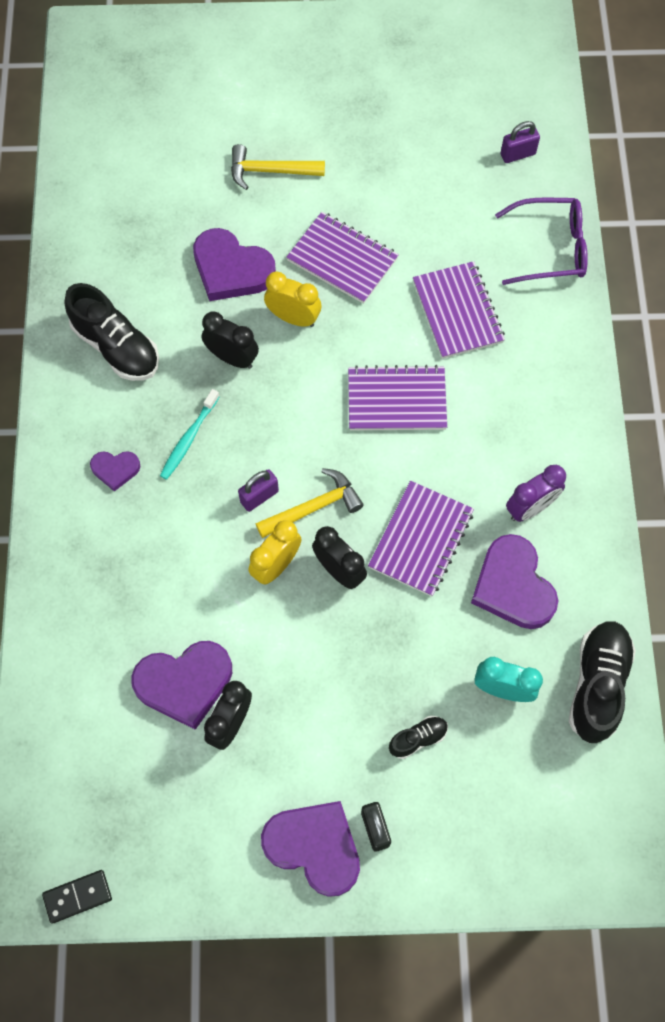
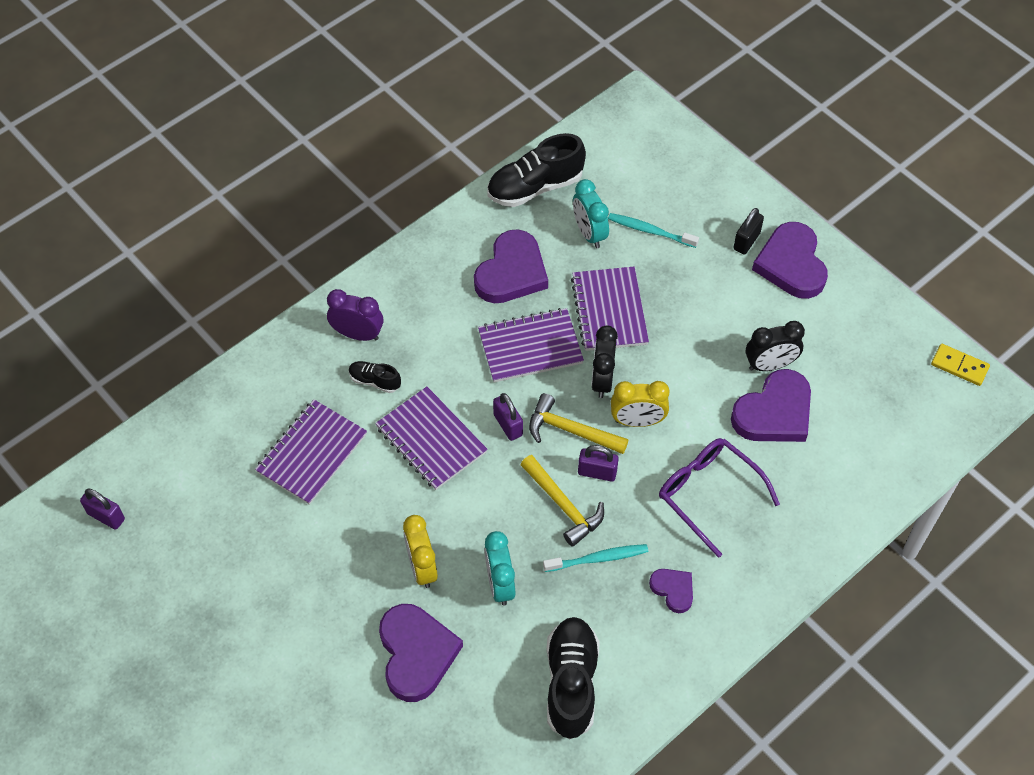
camera: 130 degrees left, 10 degrees down
(77, 896) = (959, 366): black domino -> yellow domino
(184, 683) = (774, 412): purple heart -> purple heart turned 105 degrees clockwise
(232, 358) = (500, 584): black clock -> turquoise clock
(270, 171) = (285, 705): yellow hammer -> yellow hammer (563, 505)
(342, 259) = (332, 573): purple notebook -> purple notebook (609, 310)
(361, 465) = (508, 425): none -> purple padlock
(418, 738) = (668, 256): black shoe -> black shoe (375, 381)
(461, 747) = (650, 231): none -> turquoise toothbrush
(530, 508) = (442, 299): purple clock -> purple clock (357, 334)
(549, 248) = (192, 429): purple glasses -> purple glasses (709, 495)

